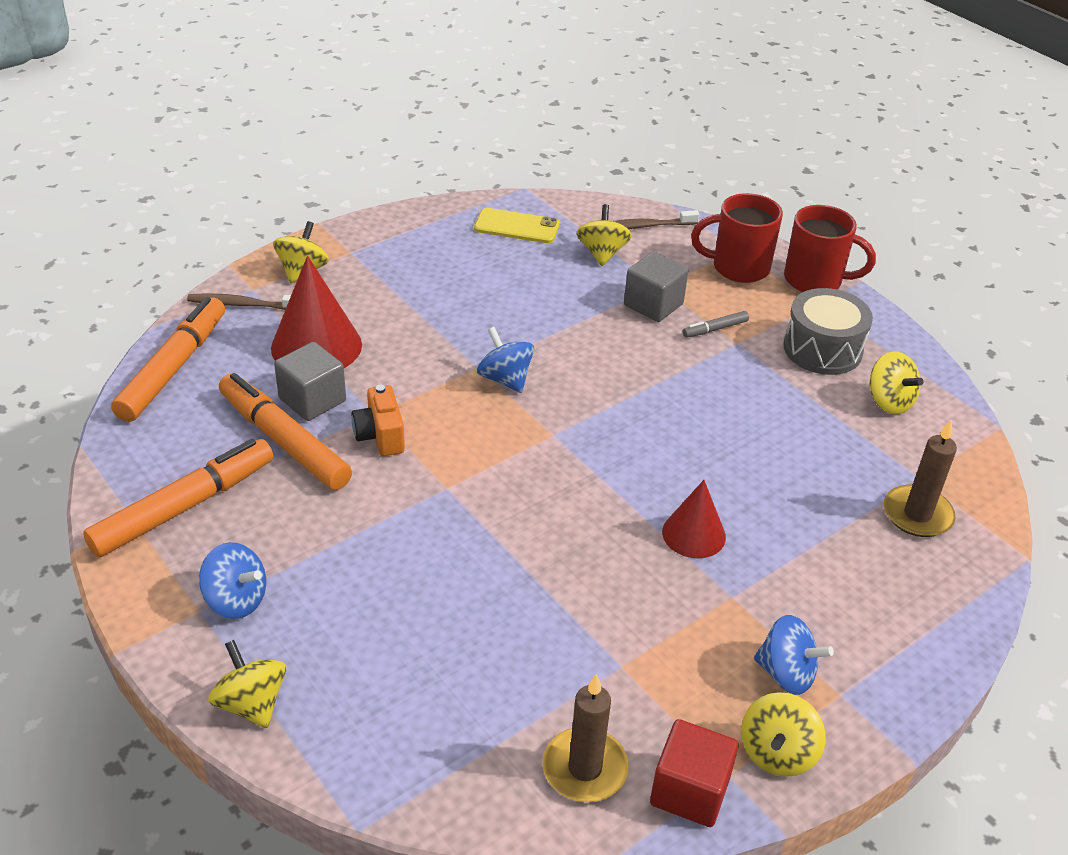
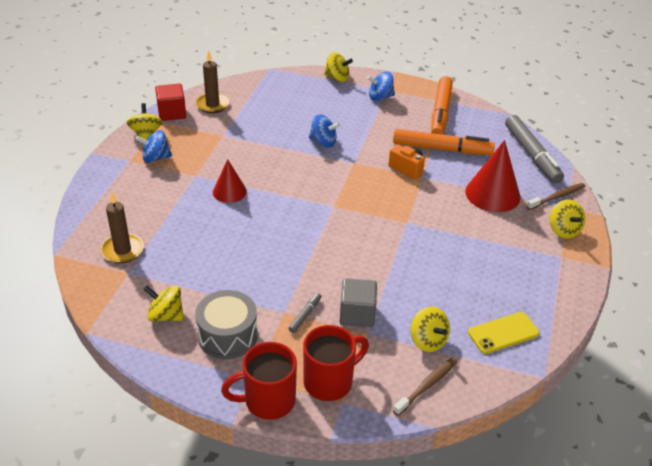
camera: 145 degrees right, 0 degrees up
(174, 368) = (531, 154): orange marker -> grey marker
(312, 400) = (456, 170): grey cube -> none
(505, 379) = (386, 222): blue spinning top -> blue spinning top (323, 142)

